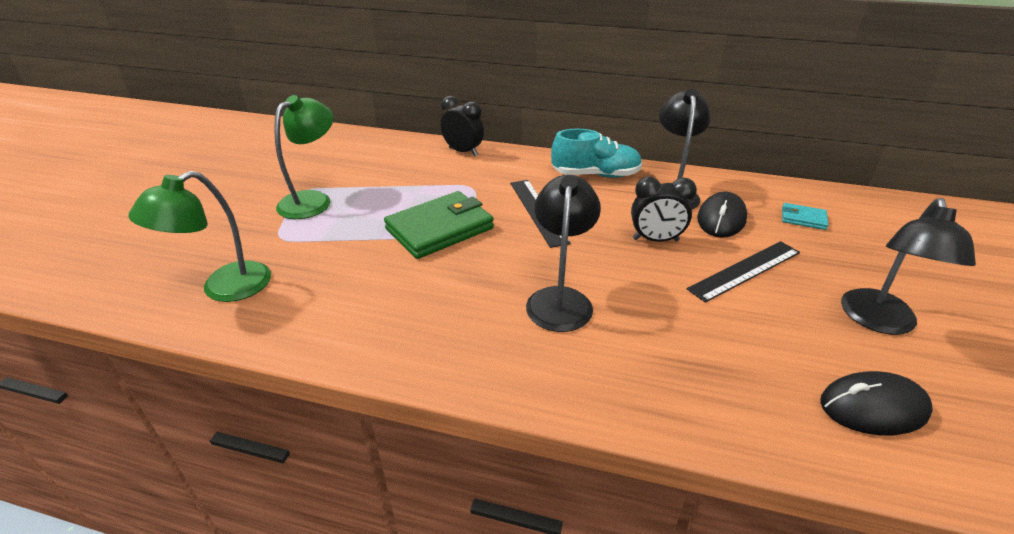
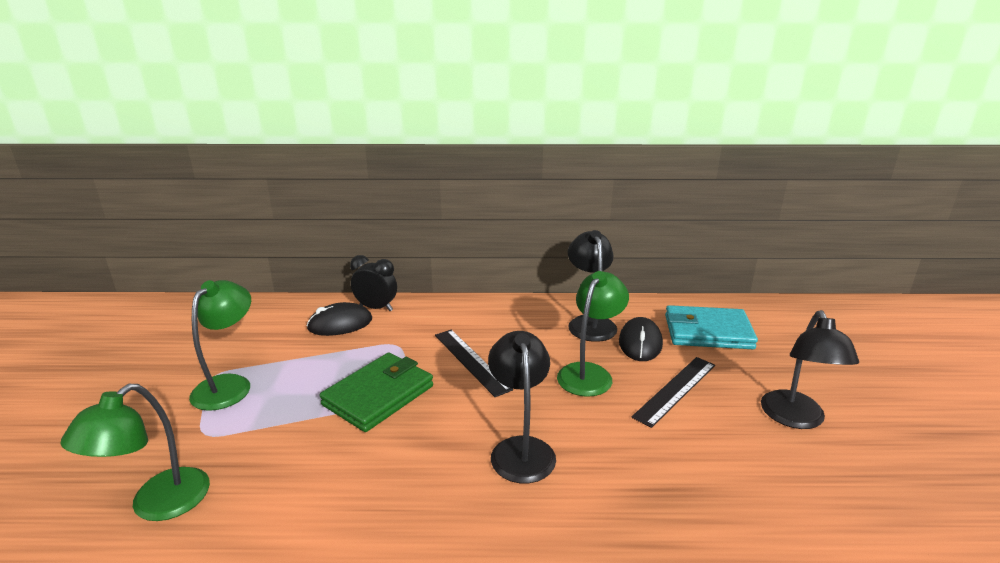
camera: 15 degrees left, 10 degrees down
(595, 175) = (514, 315): turquoise shoe -> none
(655, 240) = (589, 373): black clock -> green lamp
(803, 219) = (708, 332): turquoise wallet -> turquoise wallet, size x2.15
(873, 407) = (814, 499): black mouse -> black mouse (340, 324)

